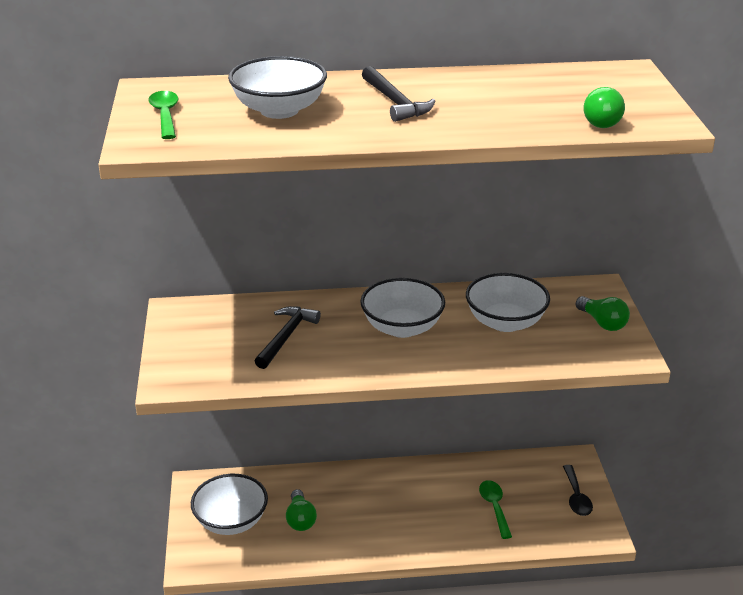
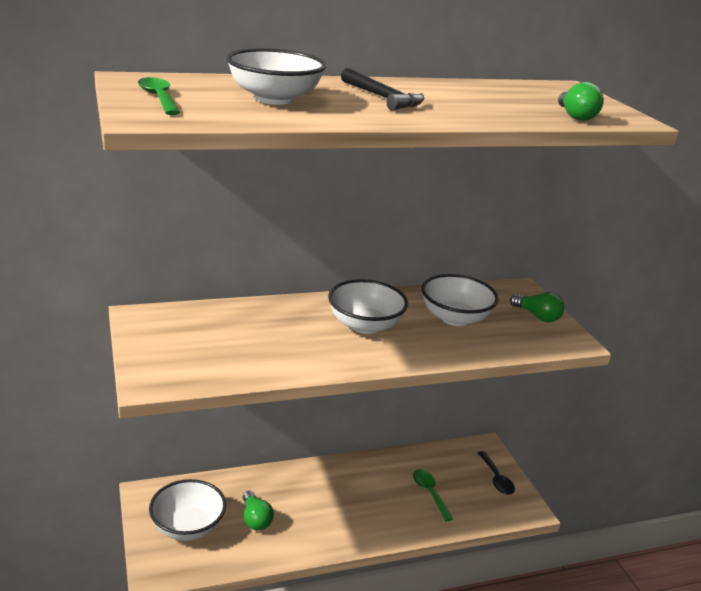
camera: 15 degrees left, 5 degrees down
(286, 336) = (258, 336): black hammer -> none

